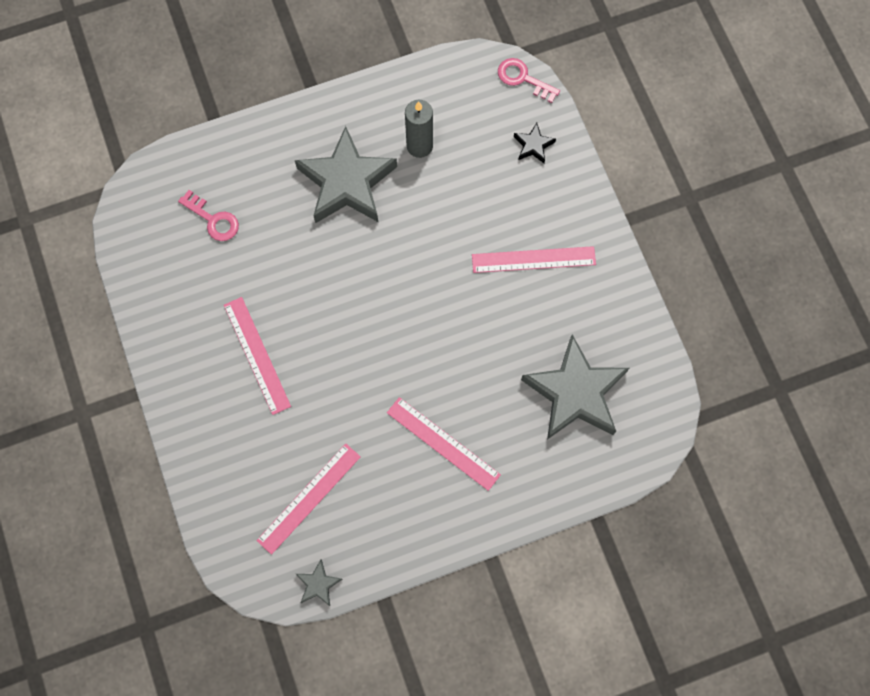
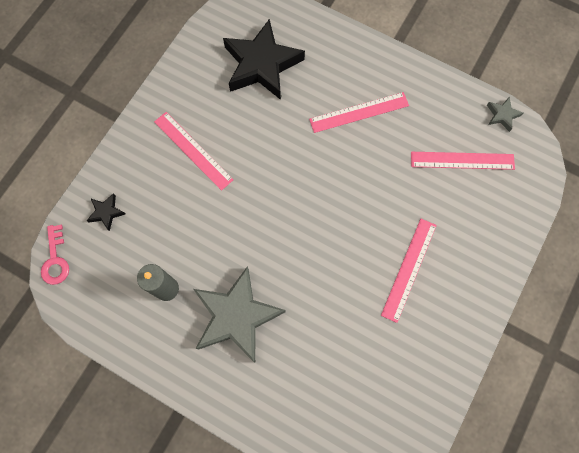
camera: 130 degrees left, 0 degrees up
(213, 219) = (344, 389): pink key -> none
(443, 443) = (359, 112): pink ruler -> pink ruler turned 75 degrees clockwise
(575, 393) = (262, 65): grey star -> black star

